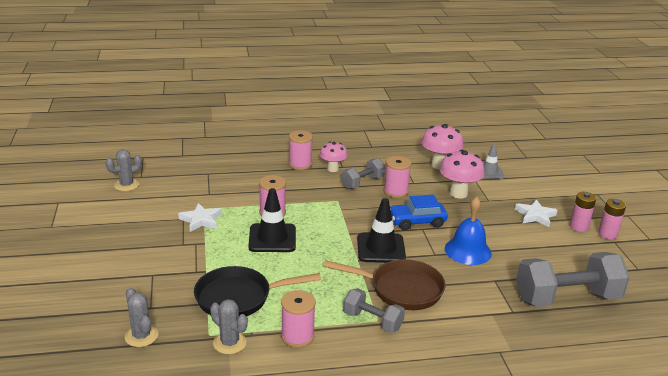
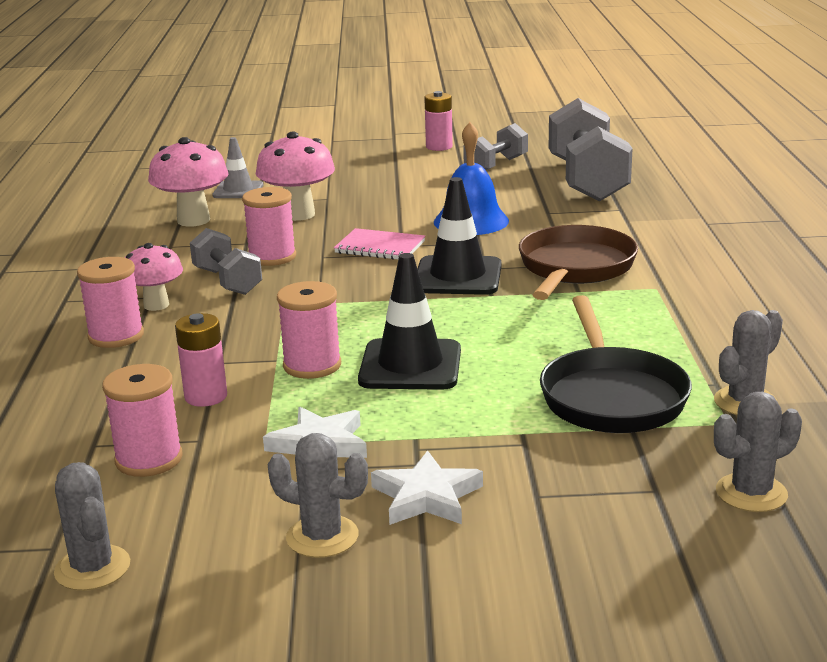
camera: 80 degrees left, 5 degrees down
(134, 226) = (322, 537): none -> grey cactus
(297, 336) = (710, 345): pink spool -> pink spool (149, 459)
(372, 321) = (659, 291): grey dumbbell -> grey dumbbell (496, 165)
(417, 222) = (380, 247): blue car -> pink notebook
(535, 216) = (382, 176): white star -> white star (427, 496)
(578, 227) = (417, 158): pink battery -> pink battery (206, 396)

